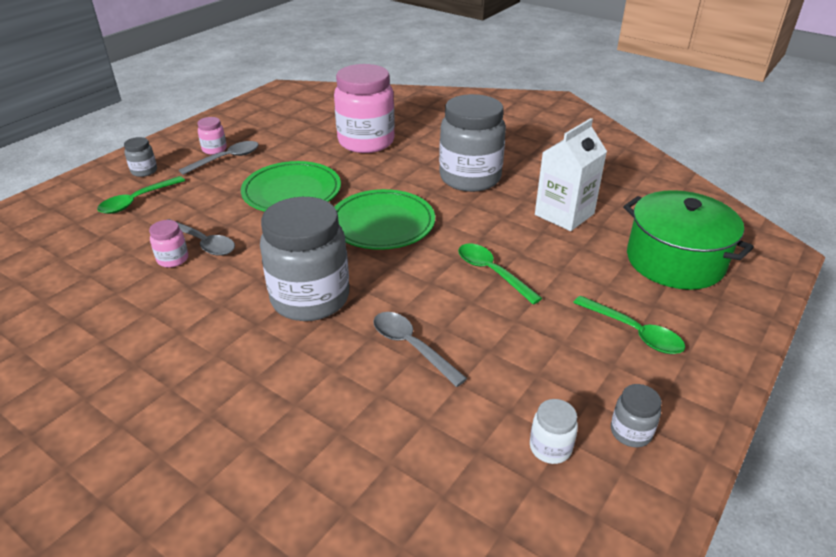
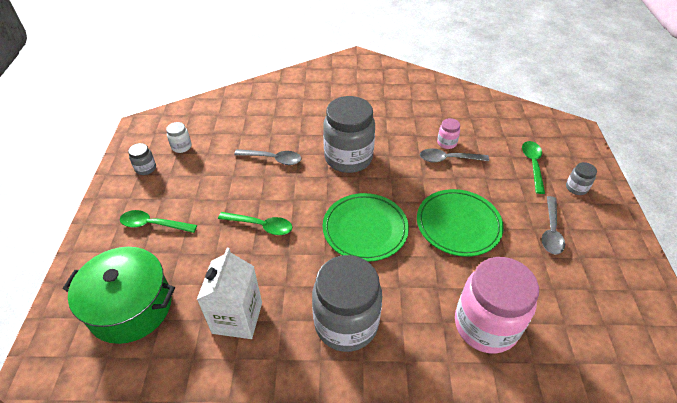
camera: 145 degrees right, 10 degrees up
(214, 149) = (577, 236): pink jar -> none

